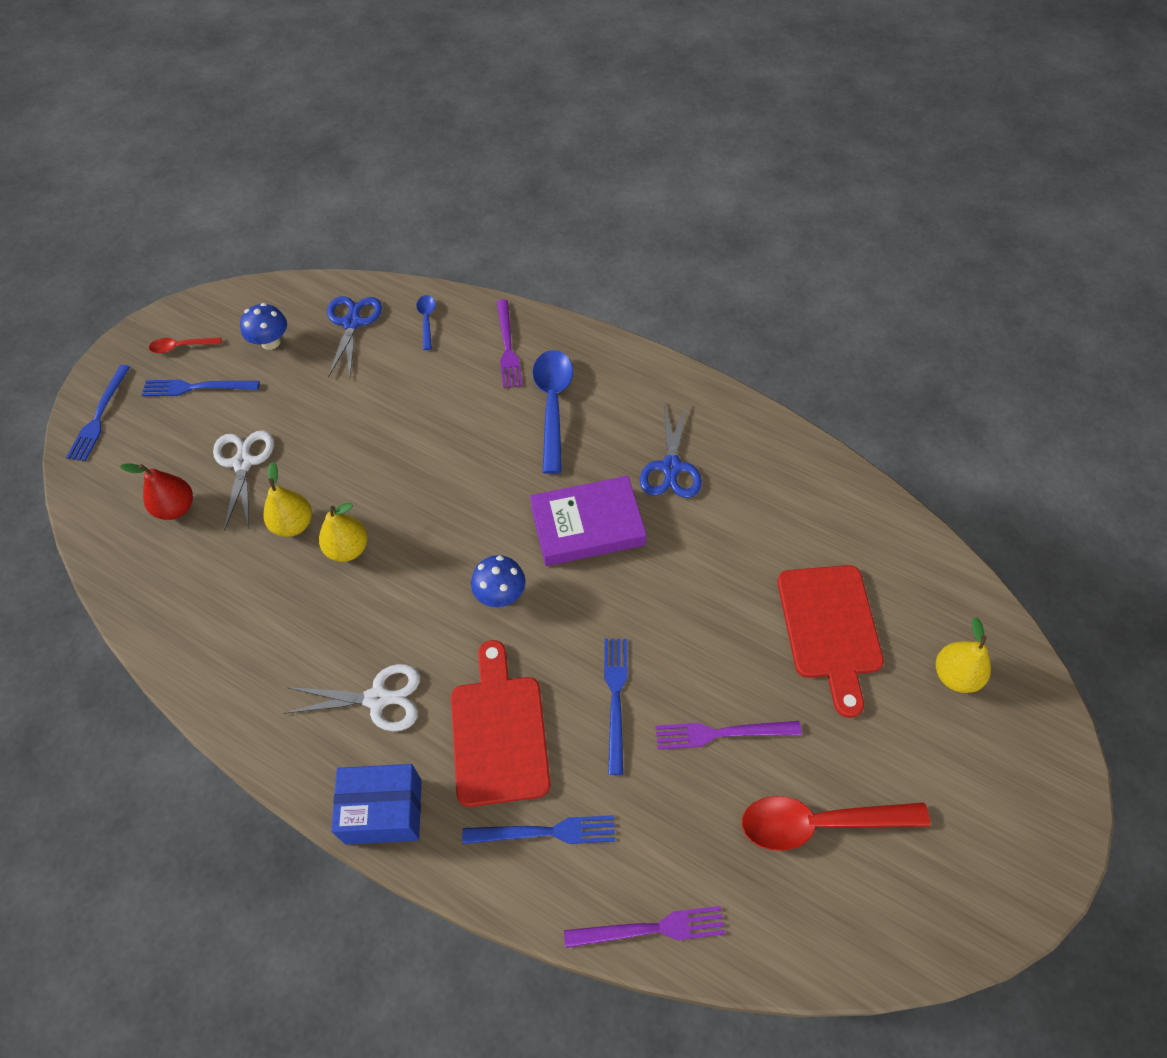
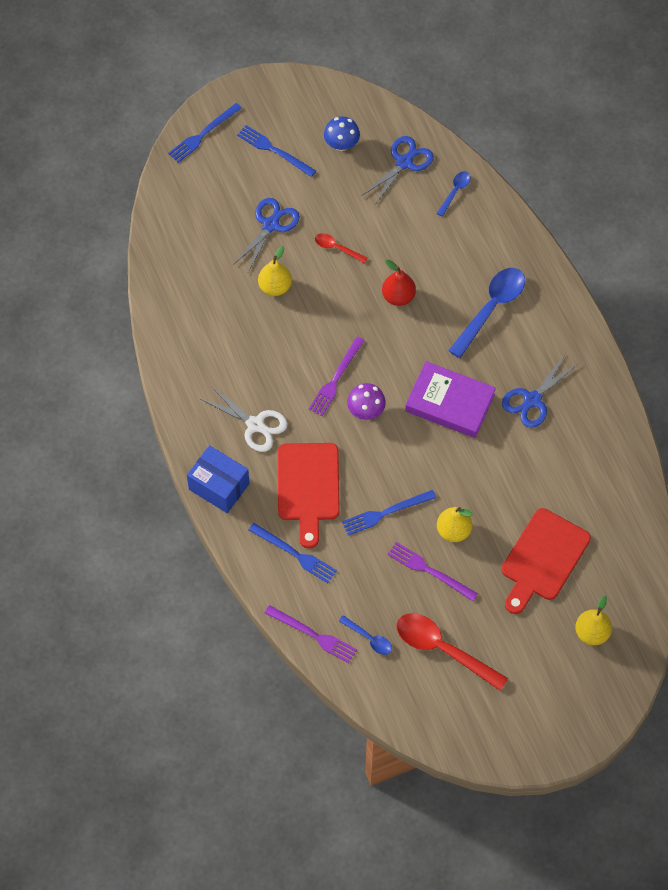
camera: 35 degrees right, 5 degrees up
(176, 508) = (213, 231): red pear -> red pear (398, 296)
(181, 347) = (282, 112): red spoon -> red spoon (337, 248)
(243, 463) = (270, 225): white scissors -> blue scissors
(348, 549) = (297, 324): yellow pear -> yellow pear (453, 531)
(499, 732) = (308, 487): red cutting board -> red cutting board turned 150 degrees clockwise
(500, 594) = (366, 410): blue mushroom -> purple mushroom
(508, 347) = (494, 247): purple fork -> purple fork (336, 379)
(615, 698) = (385, 513): blue fork -> blue fork turned 150 degrees counterclockwise
(722, 878) = (369, 638): none -> blue spoon

